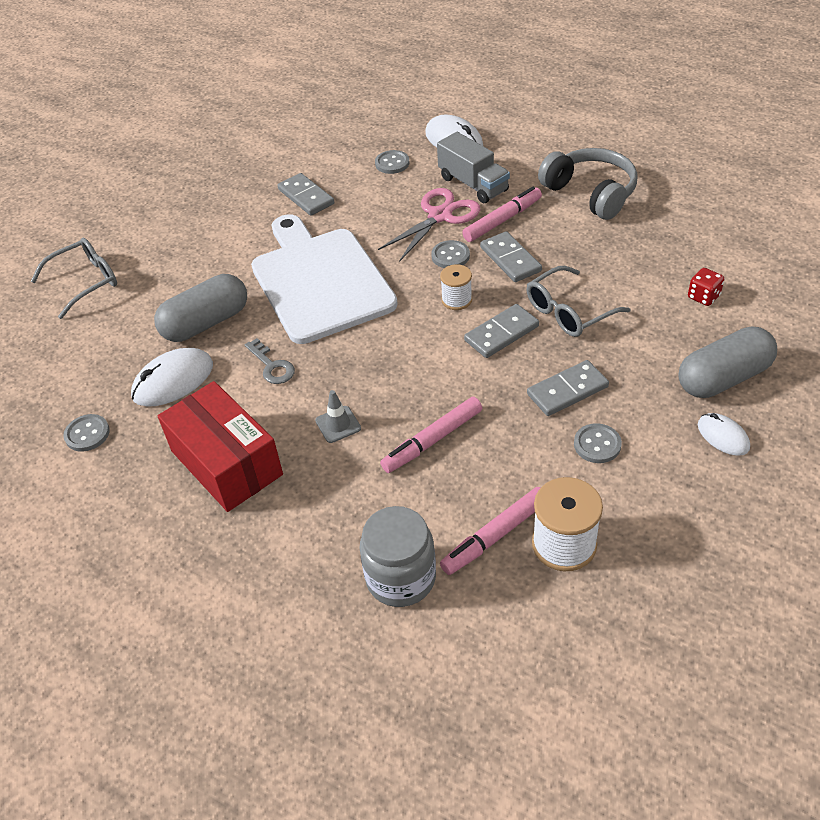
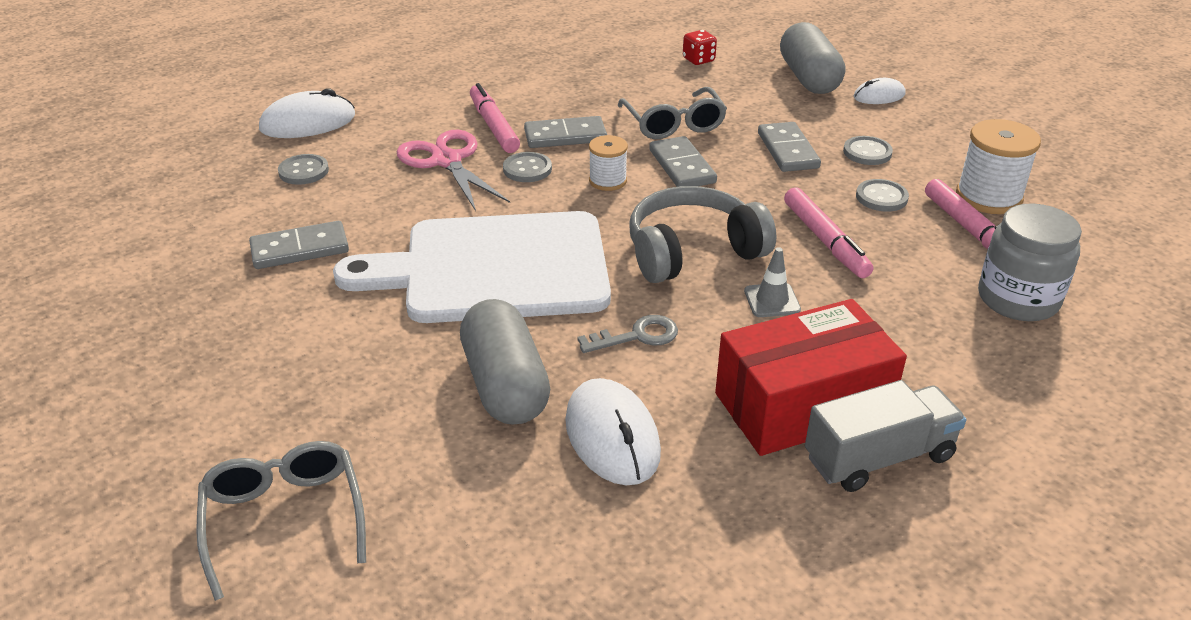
camera: 75 degrees left, 10 degrees down
(87, 434) = (682, 552): grey button -> grey button (881, 197)
(473, 184) = (409, 129): grey truck -> grey truck (879, 457)
(590, 193) = (497, 71): grey headphones -> grey headphones (693, 251)

